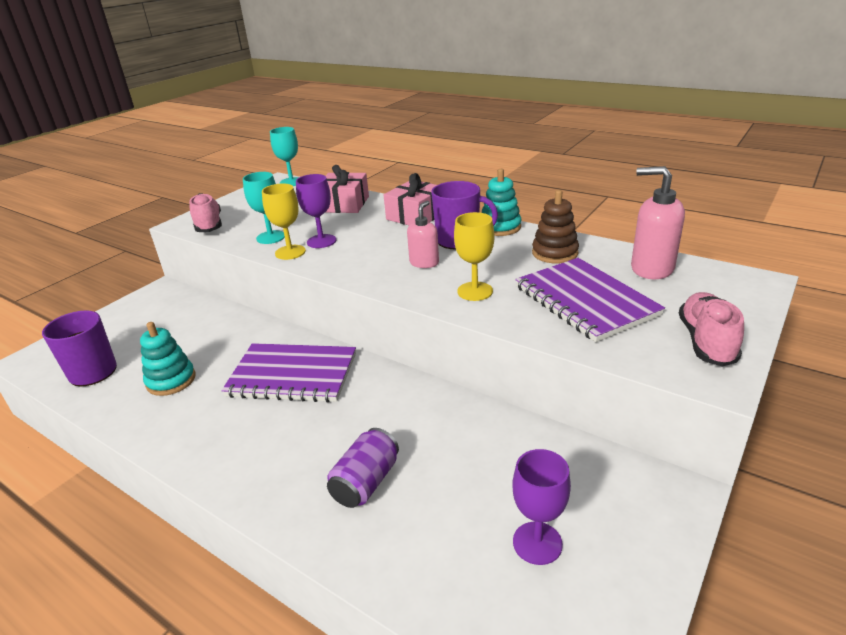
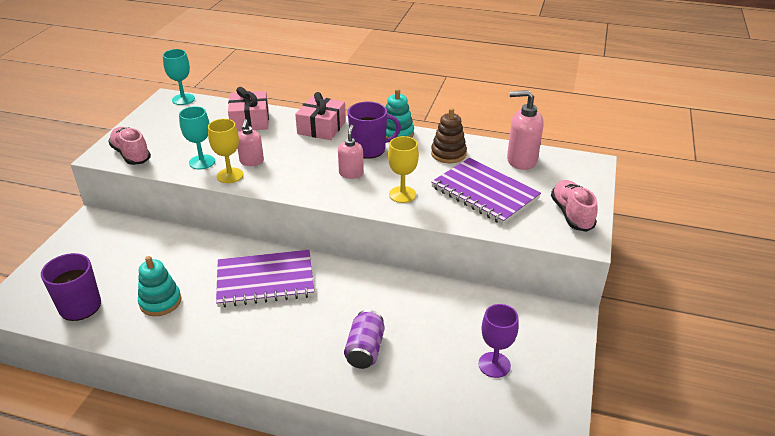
camera: 20 degrees left, 5 degrees up
(321, 241) = (251, 161): purple goblet -> pink soap dispenser

